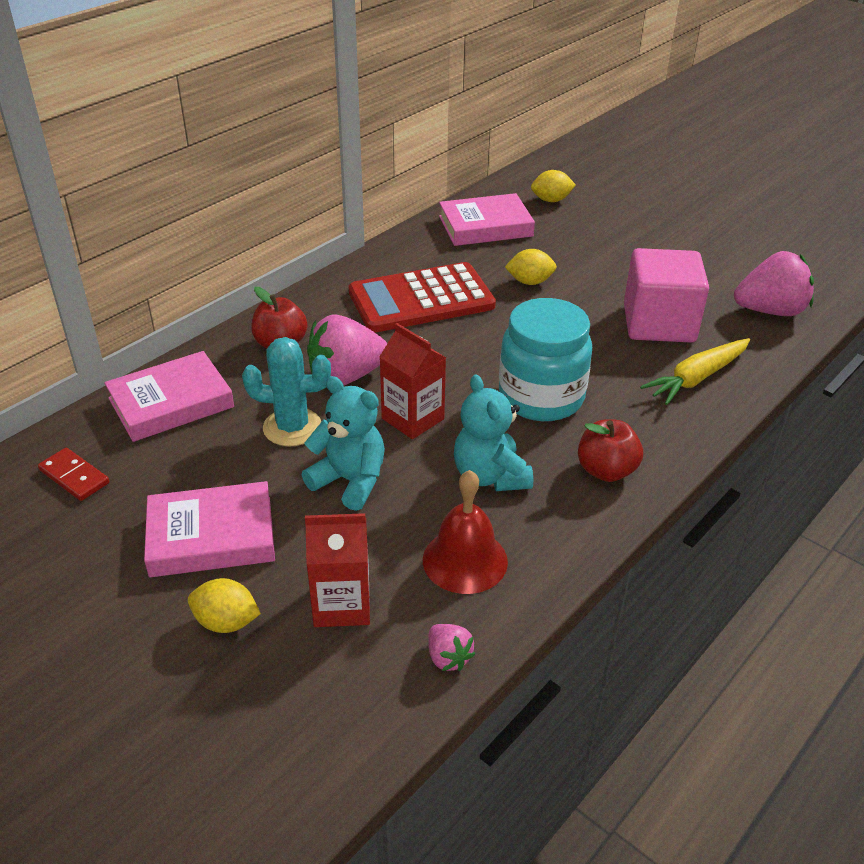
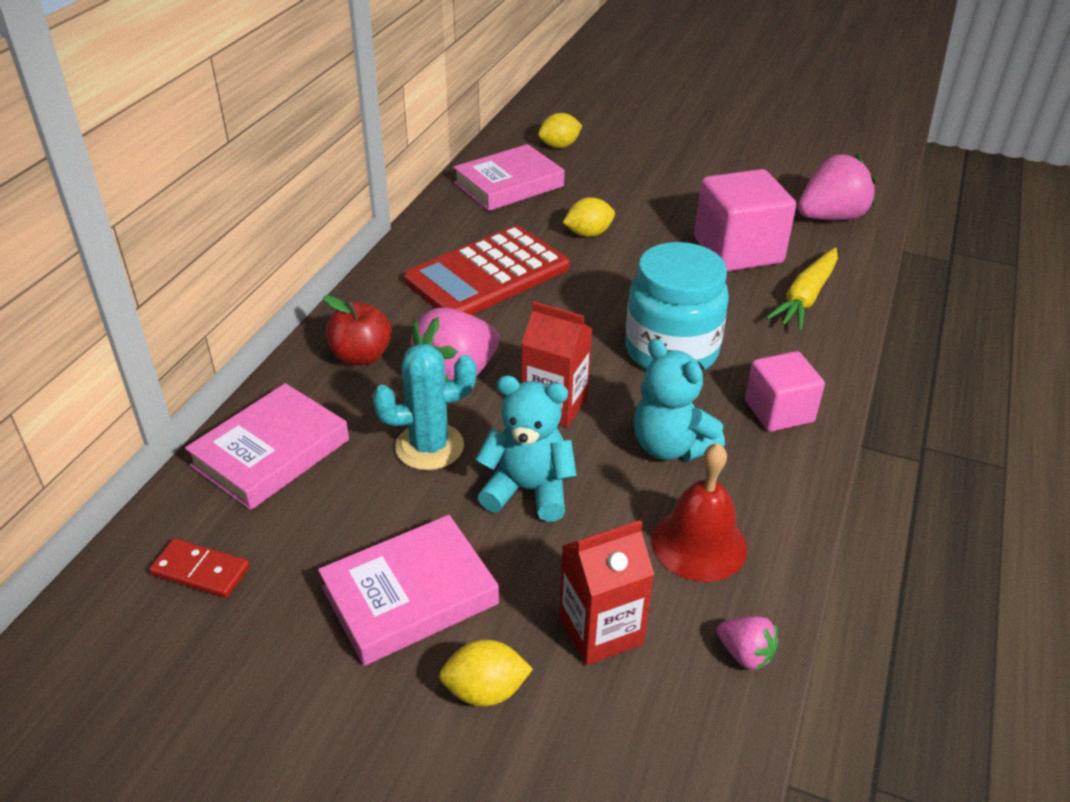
camera: 20 degrees left, 0 degrees up
(606, 470) = (779, 411): red apple -> pink cube

